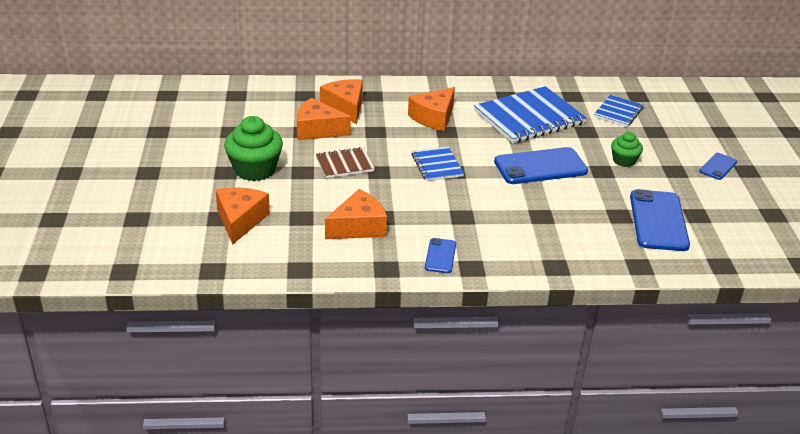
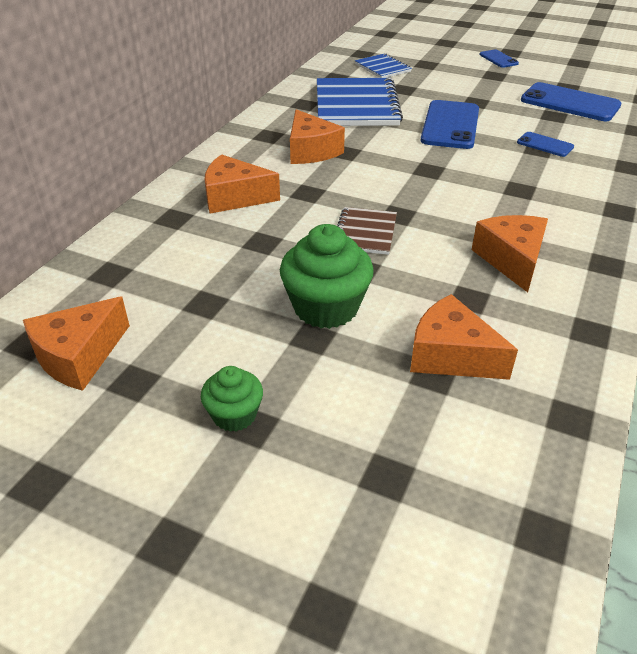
camera: 60 degrees left, 5 degrees up
(317, 130) = (268, 230): orange cheese -> orange cheese (79, 356)
(437, 165) = (410, 176): blue notebook -> none
(440, 256) = (591, 222): blue phone -> blue phone (545, 145)
(624, 161) = (465, 88): green cupcake -> green cupcake (234, 415)

